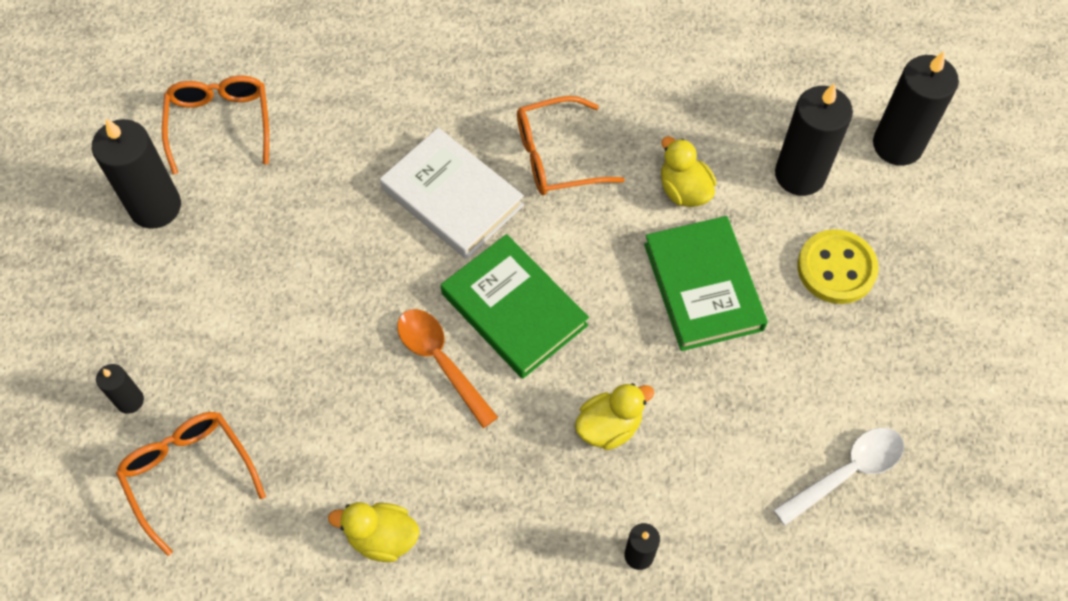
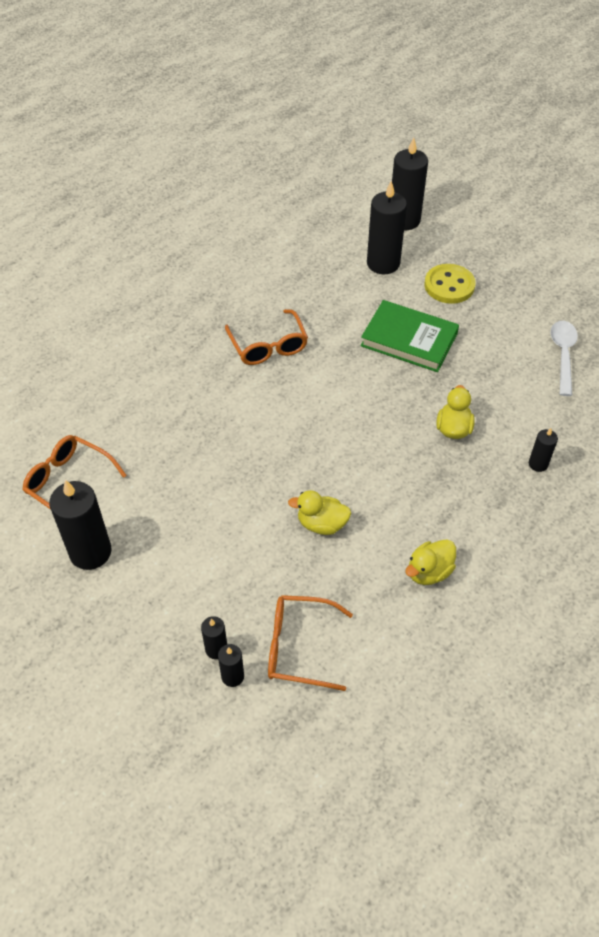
camera: 50 degrees left, 10 degrees down
(110, 438) = (232, 676): none -> black candle
(441, 362) = (344, 476): orange spoon -> none
(452, 197) = (244, 405): white book -> none
(514, 309) = (344, 423): green book -> none
(556, 156) = (268, 346): orange glasses -> orange glasses turned 45 degrees counterclockwise
(684, 190) = (345, 310): yellow duck -> yellow duck (321, 524)

